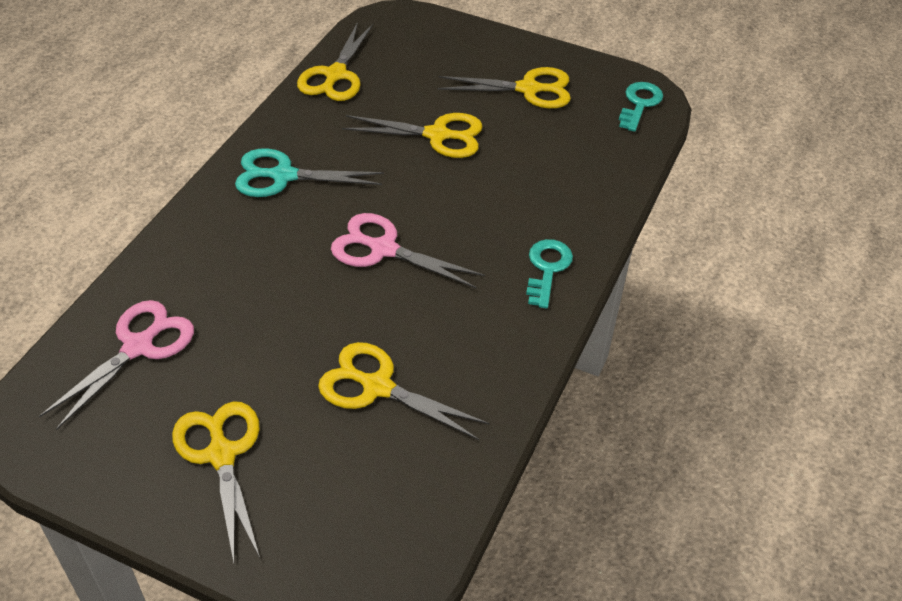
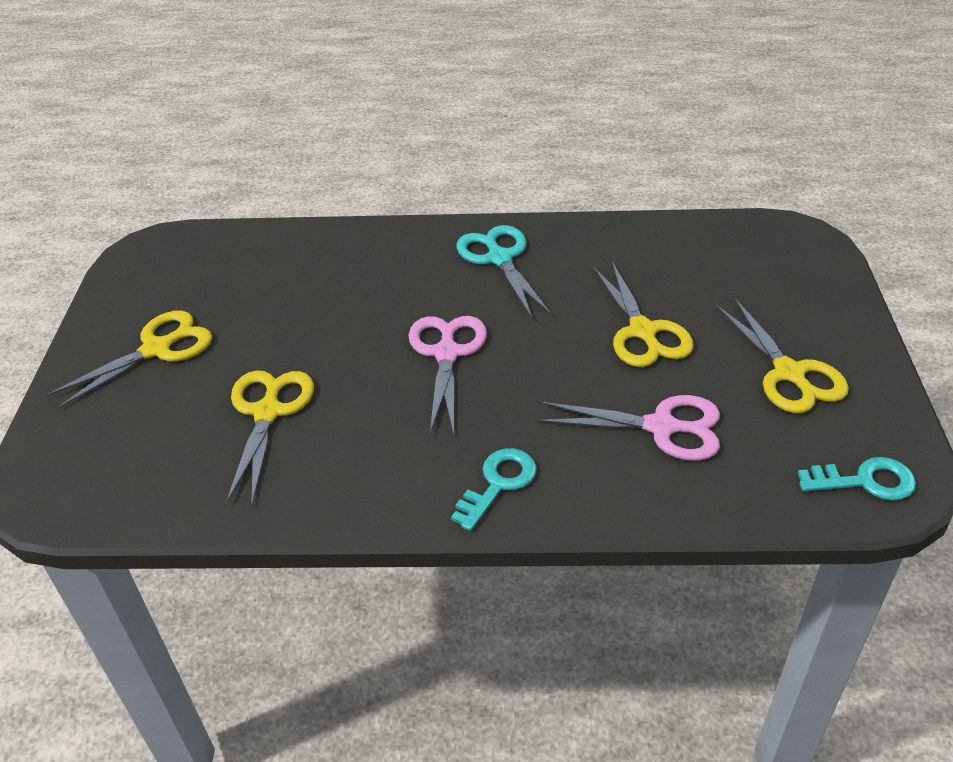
camera: 70 degrees right, 5 degrees down
(138, 347) = (251, 264): pink scissors -> pink scissors (661, 427)
(335, 75) = (670, 235): yellow scissors -> none
(547, 269) = (498, 484): turquoise key -> turquoise key turned 45 degrees counterclockwise

